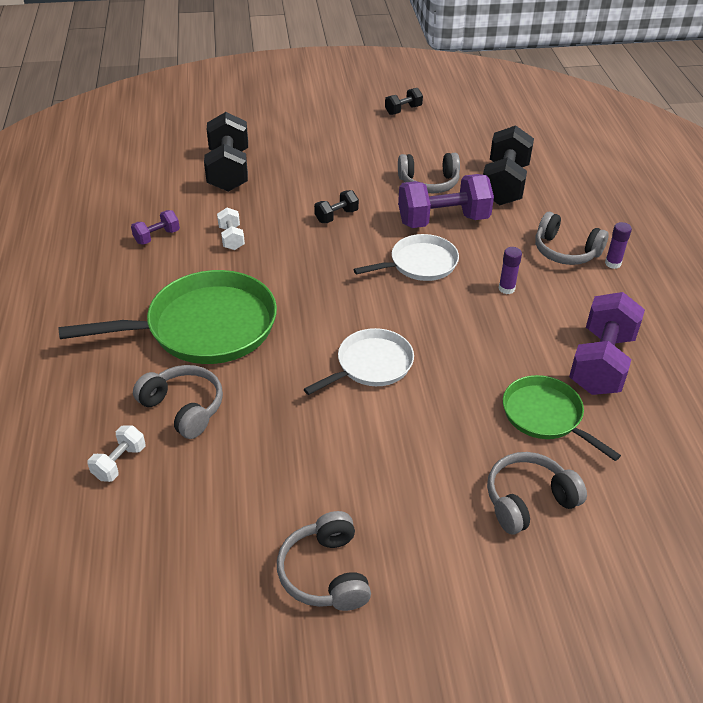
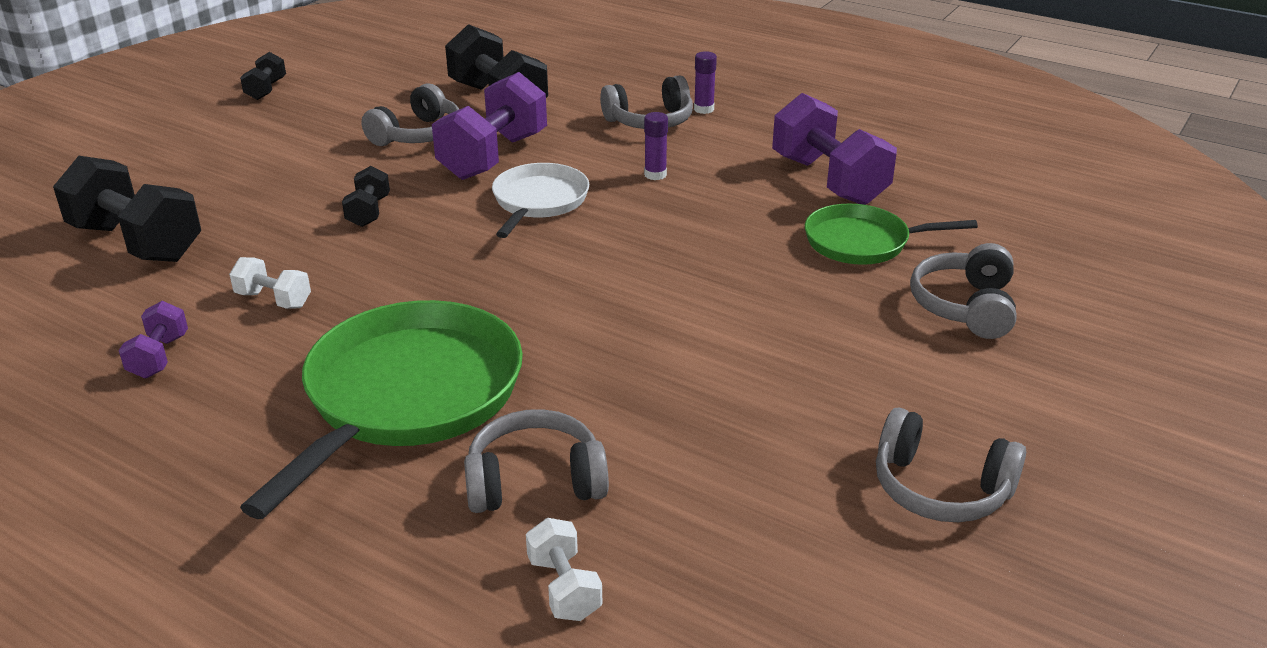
camera: 50 degrees left, 10 degrees down
(371, 365) = (653, 306): white pan -> none

